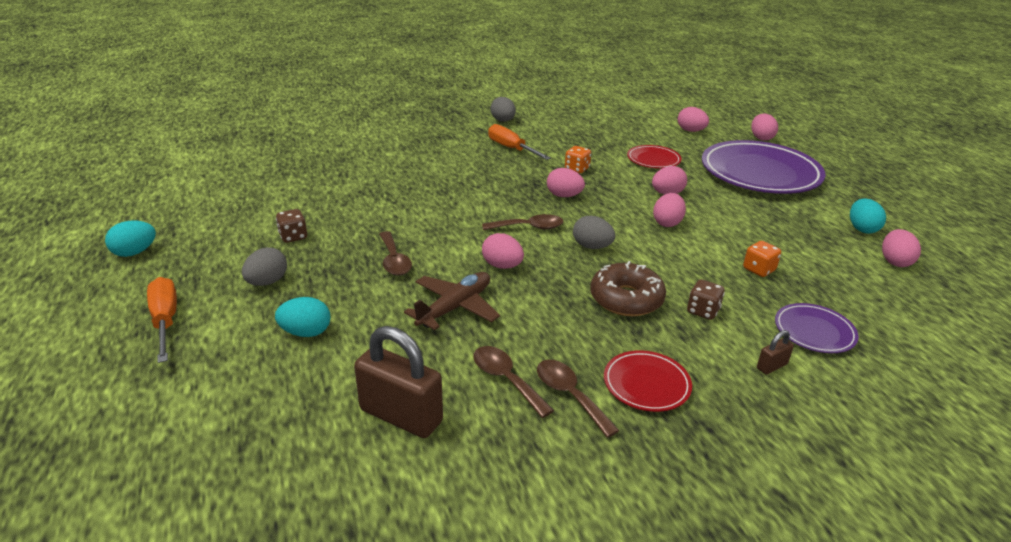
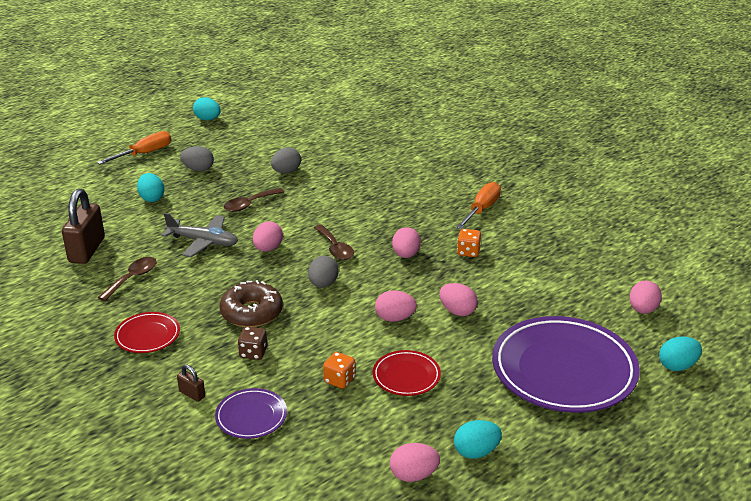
camera: 70 degrees right, 0 degrees up
(293, 237) = (257, 160): brown dice -> none
(455, 307) = (203, 242): brown plane -> grey plane
(503, 121) = (543, 192): grey egg -> grey egg (286, 171)
(569, 395) = (125, 306): brown spoon -> none
(653, 160) = (532, 293): red plate -> red plate (406, 376)
(761, 138) = (677, 366): pink egg -> turquoise egg

